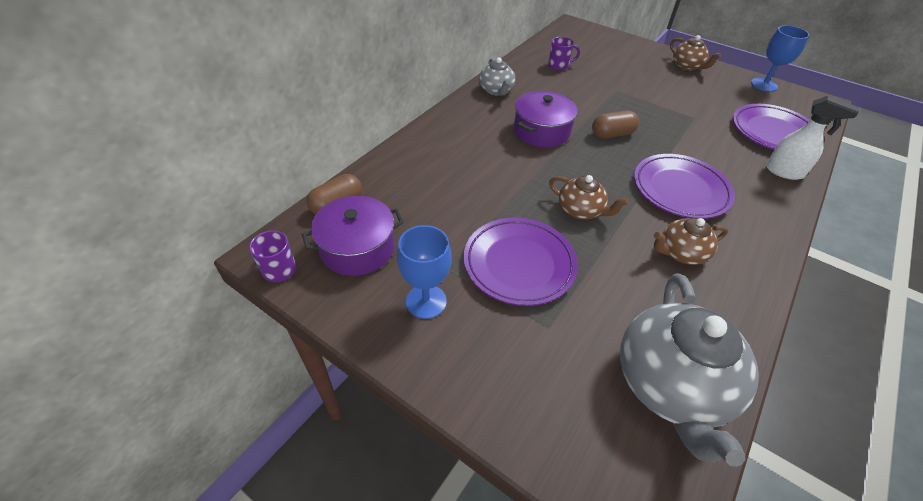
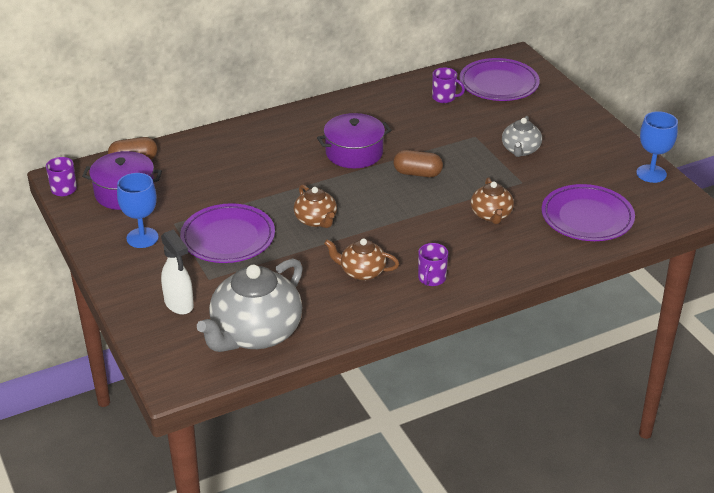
camera: 30 degrees right, 10 degrees down
(496, 90) = (352, 106): grey teapot -> grey teapot (520, 150)
(680, 190) = (422, 233): purple plate -> purple plate (498, 84)
(687, 66) = (589, 133): brown teapot -> brown teapot (491, 215)
(743, 235) = (431, 278): none -> purple mug
(784, 172) = (544, 250): white spray bottle -> white spray bottle (179, 304)

